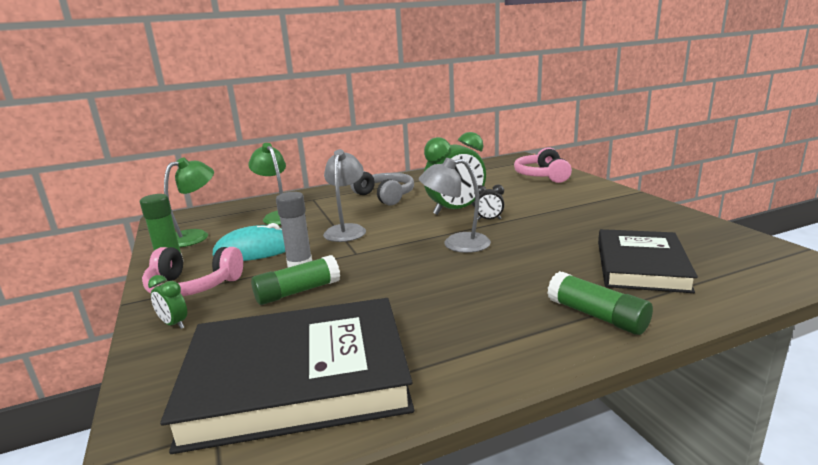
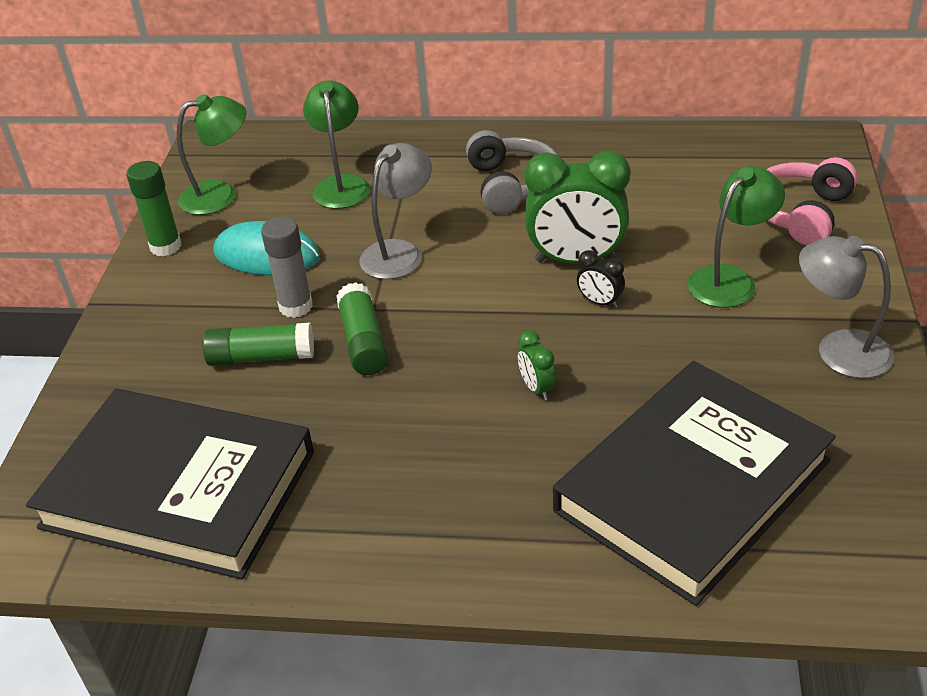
camera: 30 degrees right, 20 degrees up
(174, 324) = (118, 359): green clock -> green clock (536, 388)
(193, 286) = (167, 300): pink headphones -> none
(456, 244) = (506, 341): grey lamp -> grey lamp (838, 350)
(542, 199) = (730, 279): none -> green lamp
(596, 316) = (536, 543): green glue stick -> green glue stick (363, 341)
(641, 265) = (692, 485): black book -> black book, size x1.51

